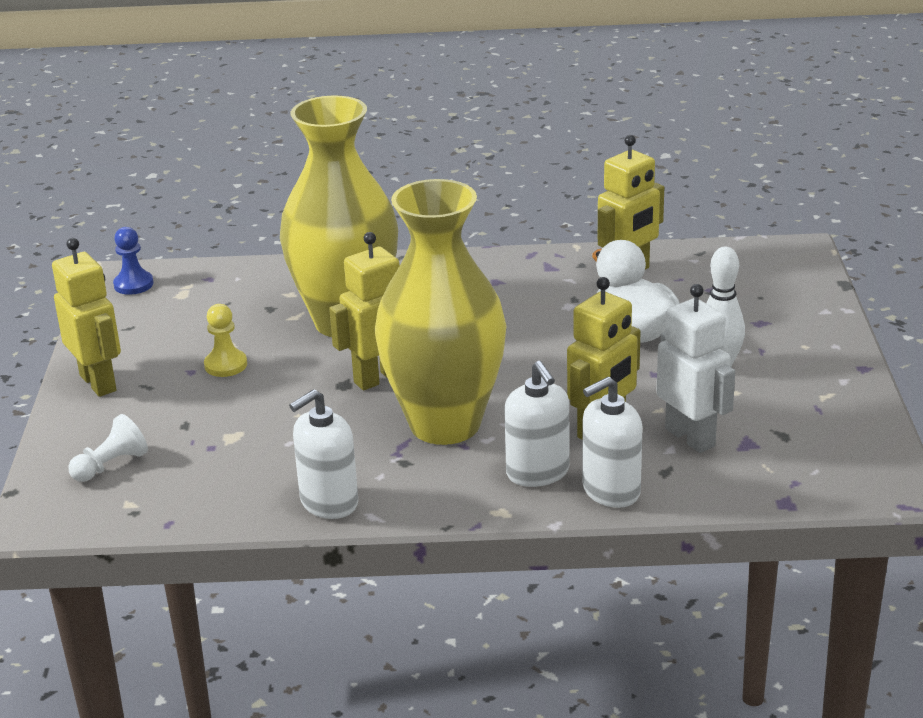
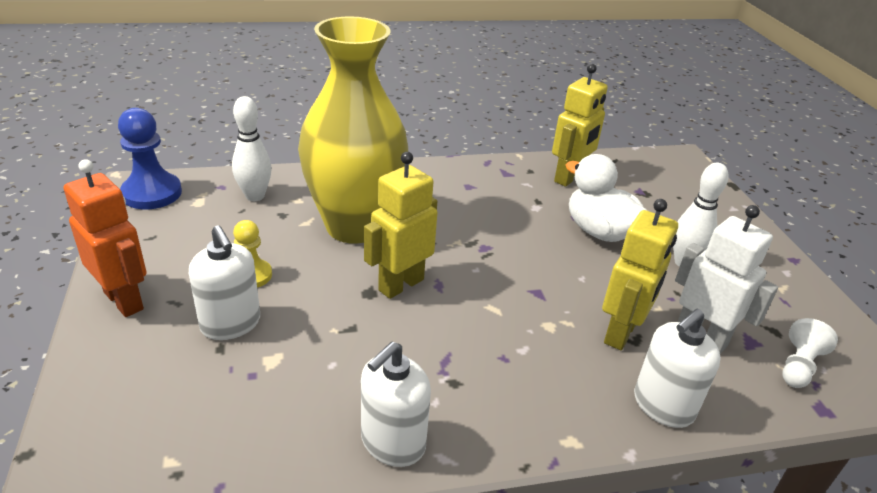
camera: 15 degrees left, 5 degrees up
(99, 383) = (124, 300): yellow robot -> orange robot
(111, 465) = (144, 407): white pawn -> white pawn (798, 366)
(133, 284) = (152, 193): blue pawn -> blue pawn, size x1.61
(244, 289) = (255, 196): none -> white bowling pin
(445, 424) = (478, 334): yellow vase -> none
(538, 472) = (586, 387): white soap dispenser -> white soap dispenser (230, 324)

